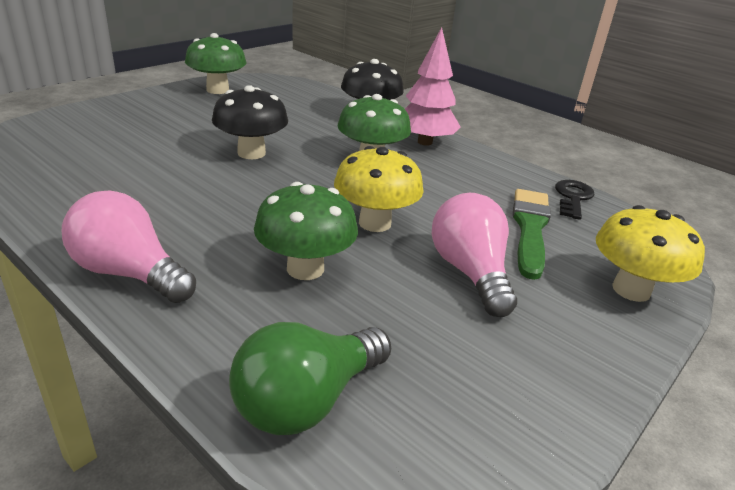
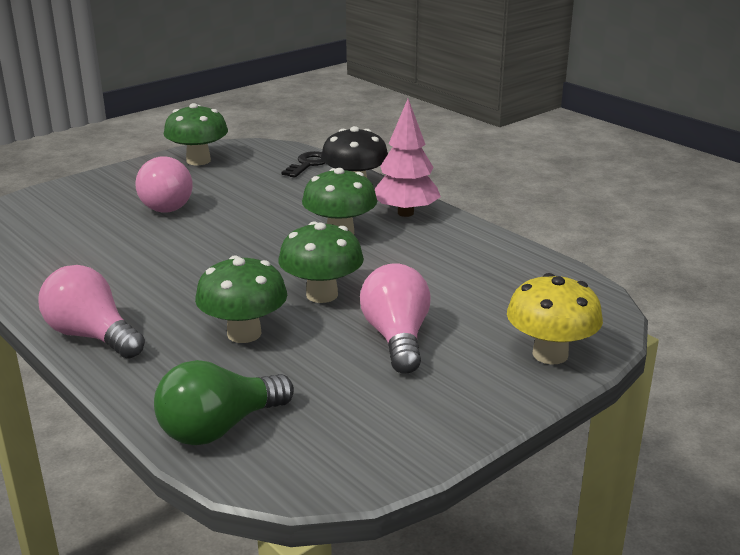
camera: 10 degrees right, 5 degrees down
(191, 128) = (164, 204): none -> pink light bulb
(251, 153) = (219, 229): black mushroom -> none
(375, 223) = (322, 295): yellow mushroom -> green mushroom
(530, 228) = (477, 299): green brush -> none
(573, 198) = (541, 269): black key -> black key (308, 164)

